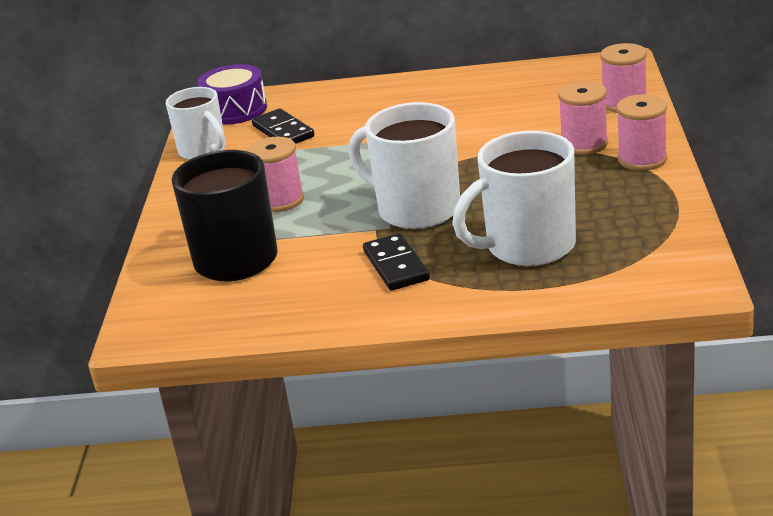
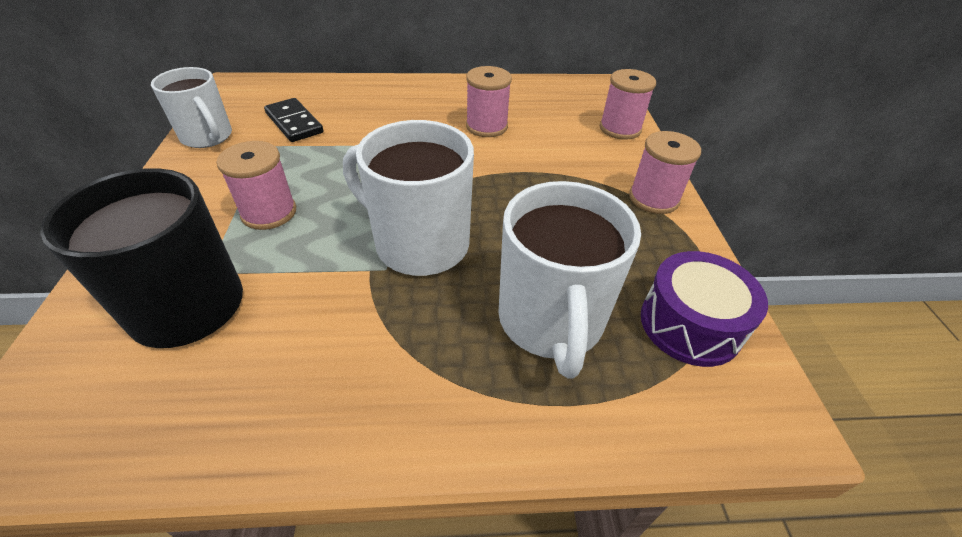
camera: 10 degrees left, 15 degrees up
(235, 110) = (255, 94): purple drum -> purple drum (690, 324)
(396, 266) = (388, 339): black domino -> none
(528, 247) = (551, 321): white mug -> white mug turned 60 degrees counterclockwise
(584, 144) = (591, 172): pink spool -> pink spool (486, 126)

